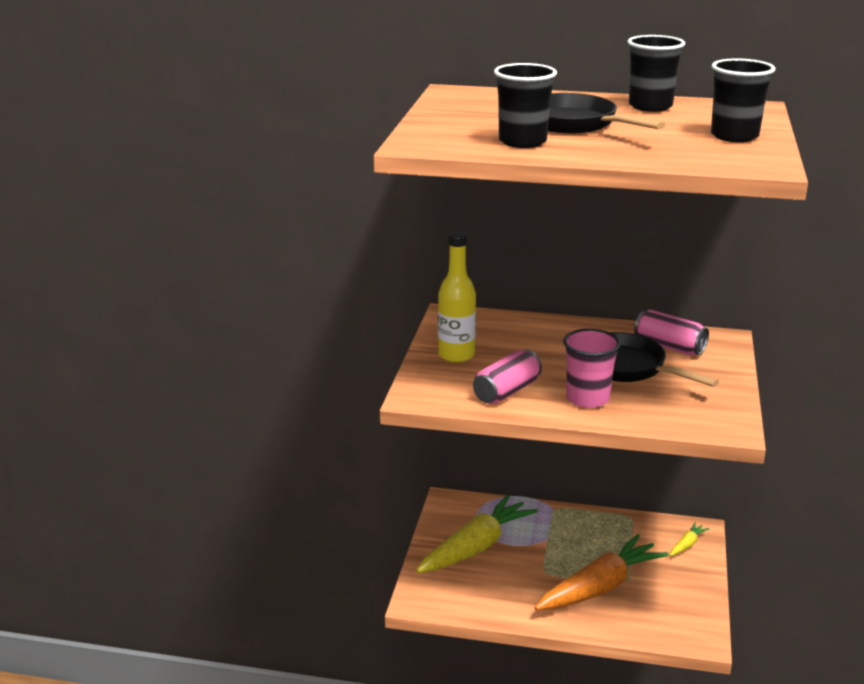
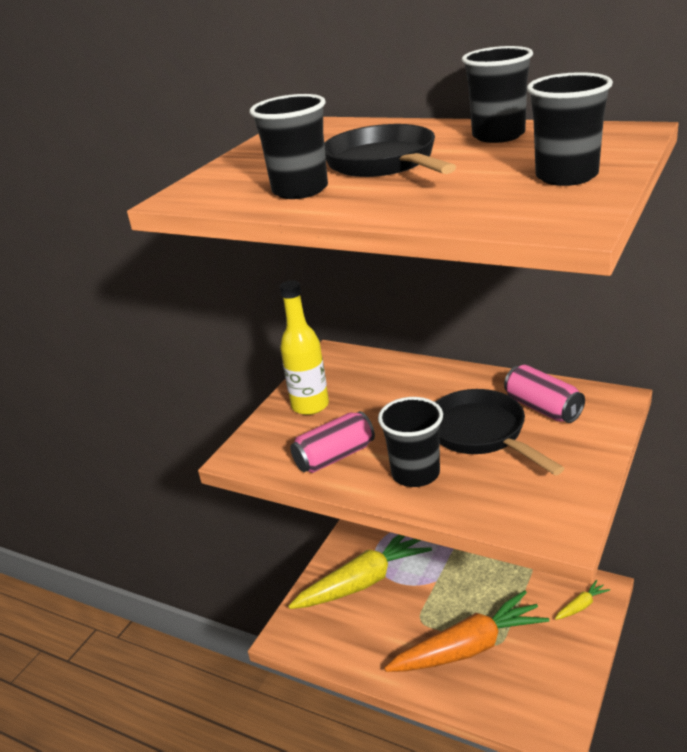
camera: 20 degrees right, 5 degrees up
(587, 399) = (415, 473): pink cup -> black cup

